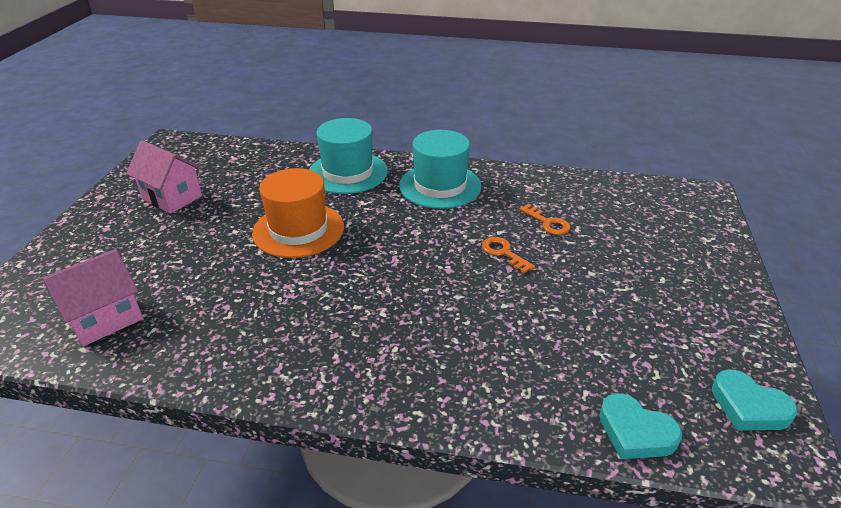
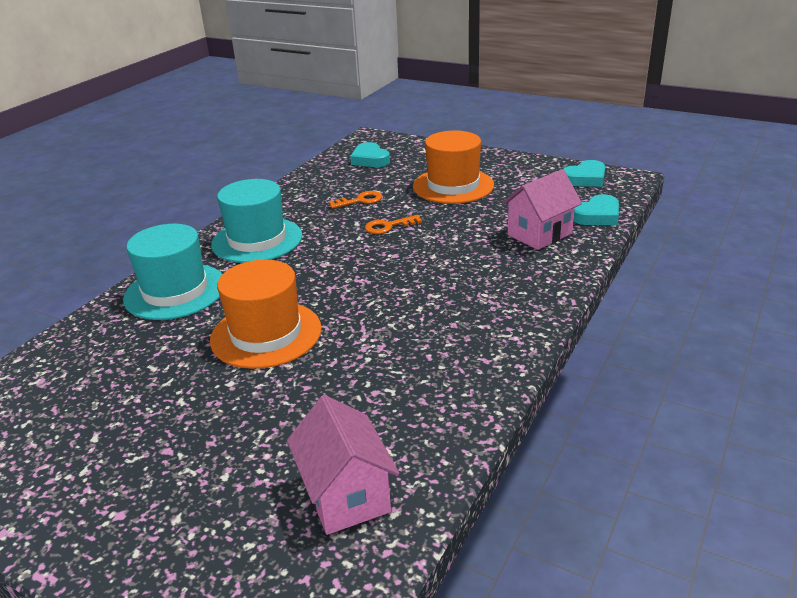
camera: 70 degrees left, 5 degrees down
(172, 197) = (94, 442): pink house -> pink house (539, 234)
(628, 280) = (453, 186): none -> orange hat
(647, 207) = (370, 159): none -> turquoise heart

